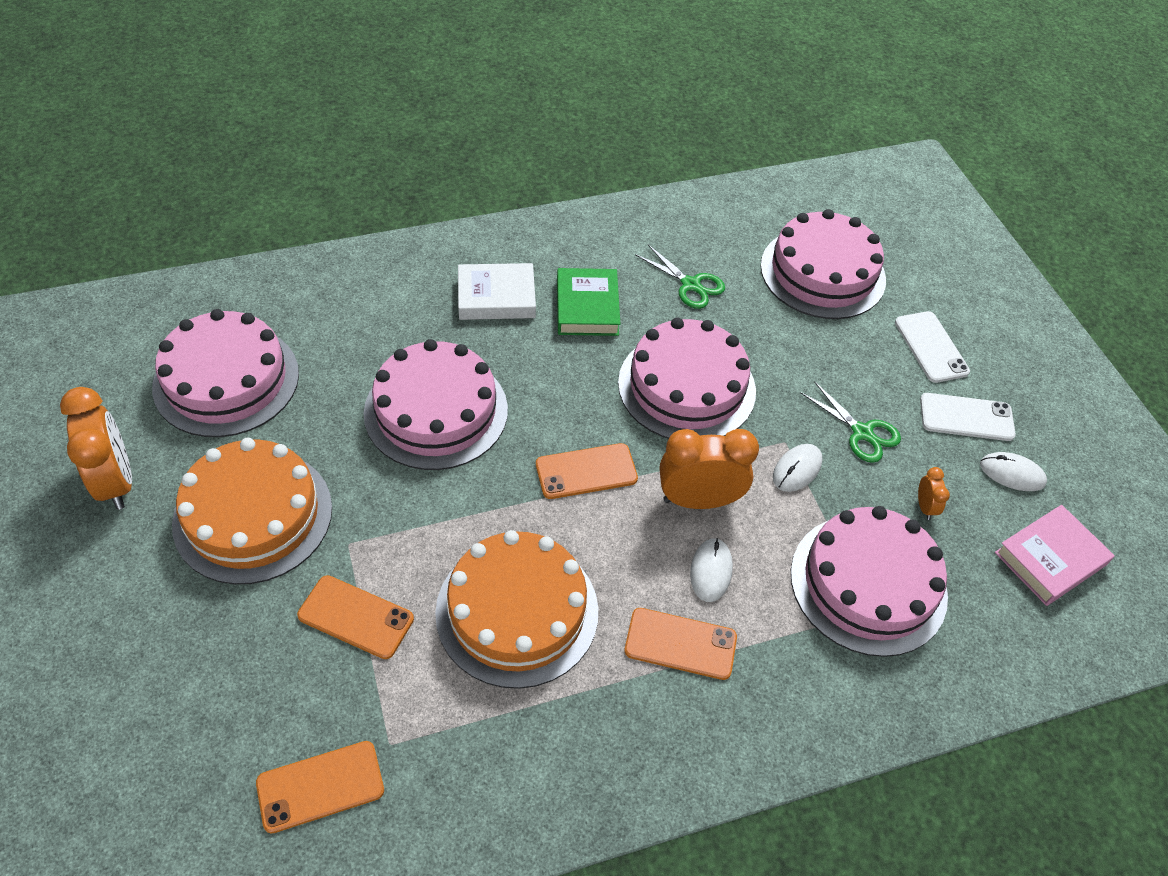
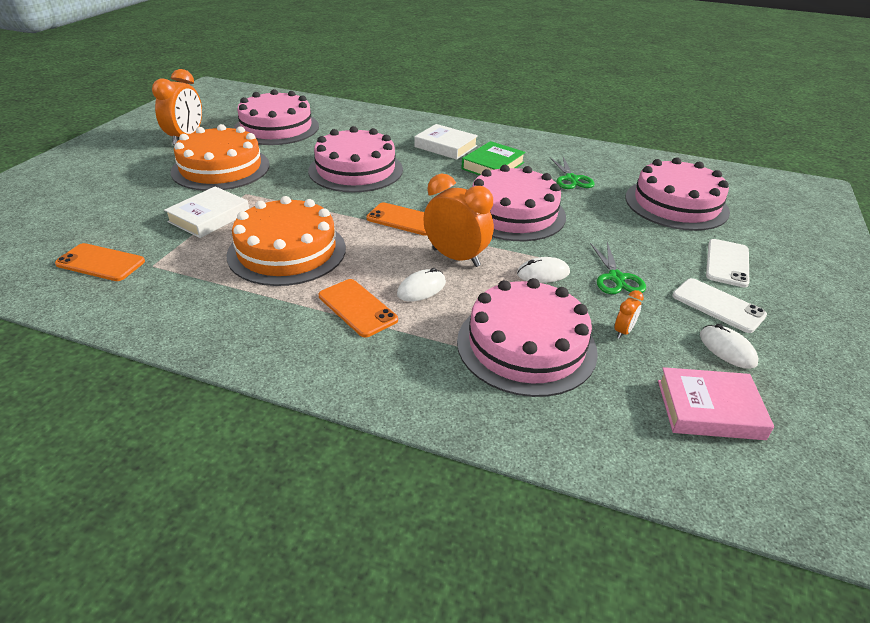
camera: 40 degrees right, 15 degrees down
(356, 617) = (209, 217): orange phone -> white book

